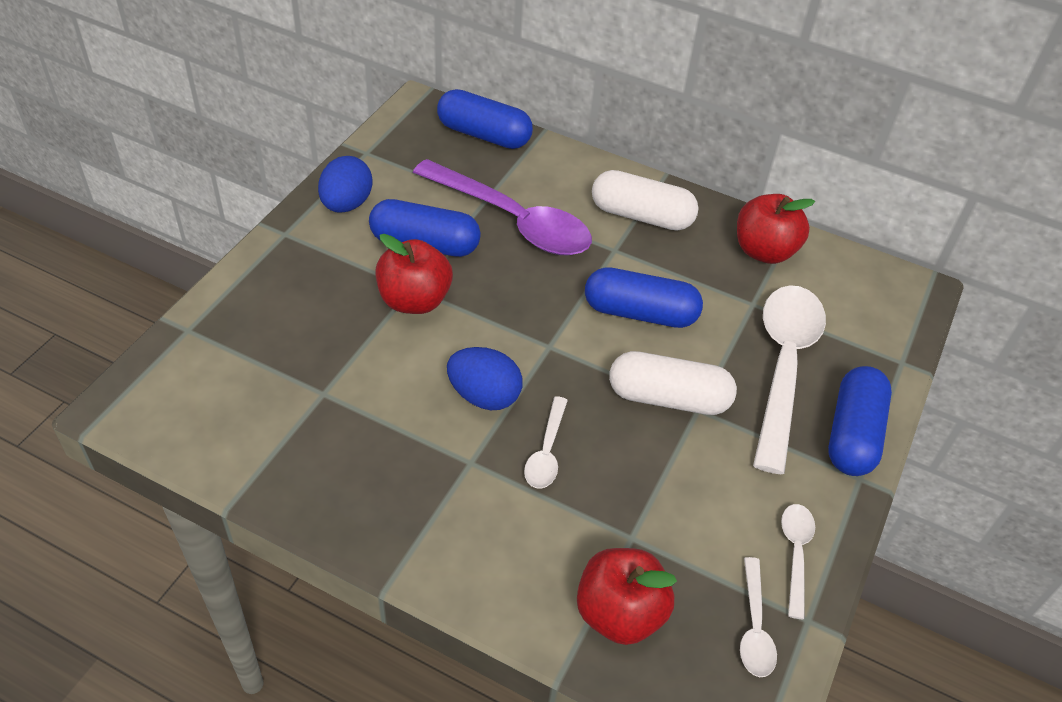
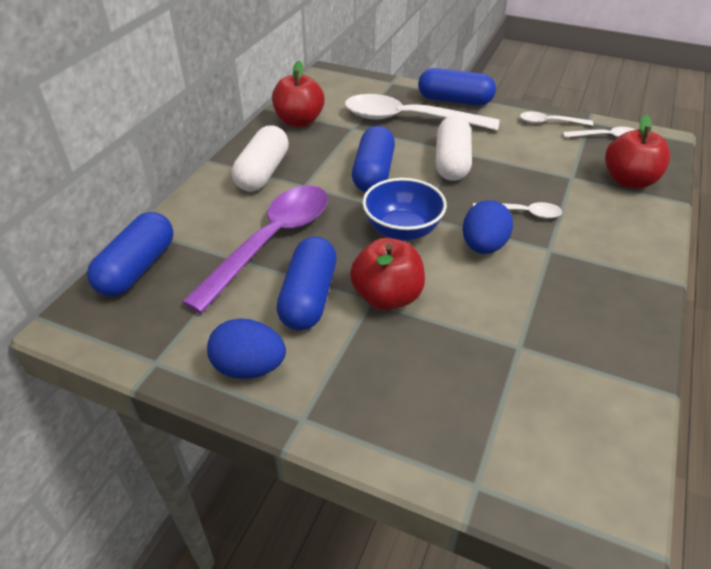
camera: 90 degrees left, 5 degrees down
(522, 326) = (402, 230): none -> blue bowl

